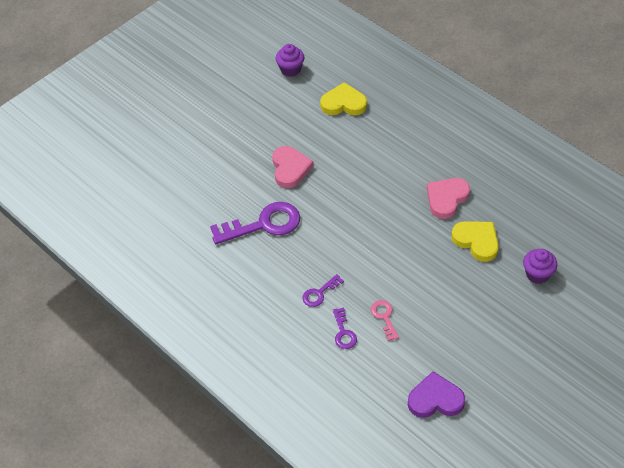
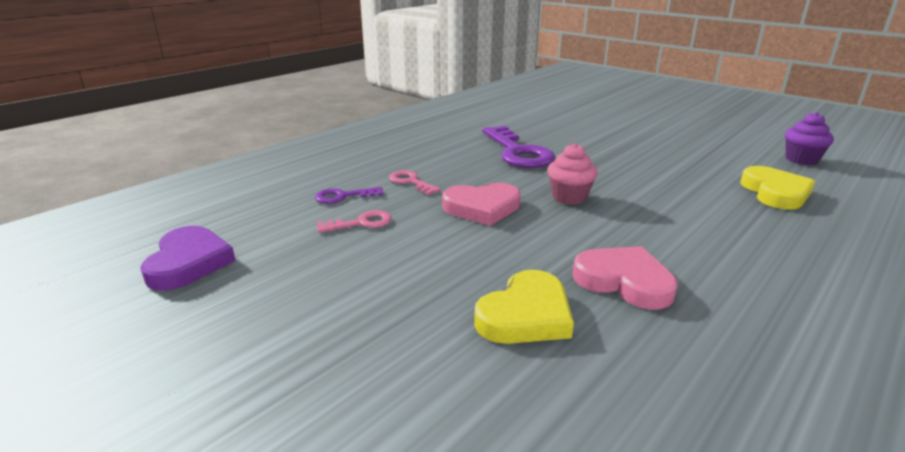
camera: 85 degrees right, 25 degrees down
(290, 169) = (616, 163): pink heart -> pink heart (482, 208)
(319, 293) = (410, 182): purple key -> pink key
(348, 205) = (569, 197): none -> pink cupcake
(537, 274) = (440, 407): purple cupcake -> none

